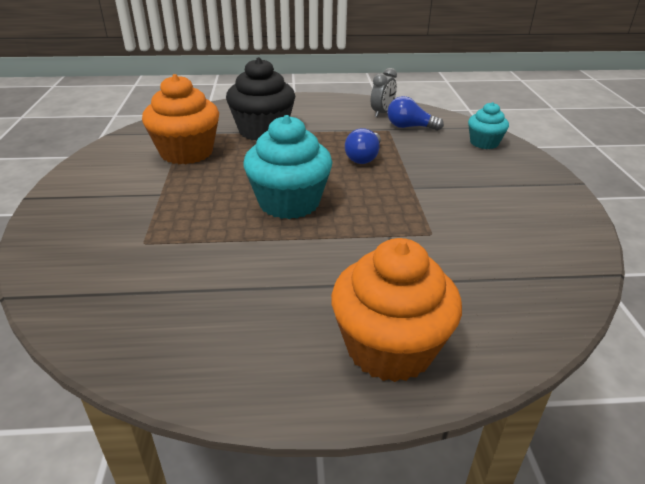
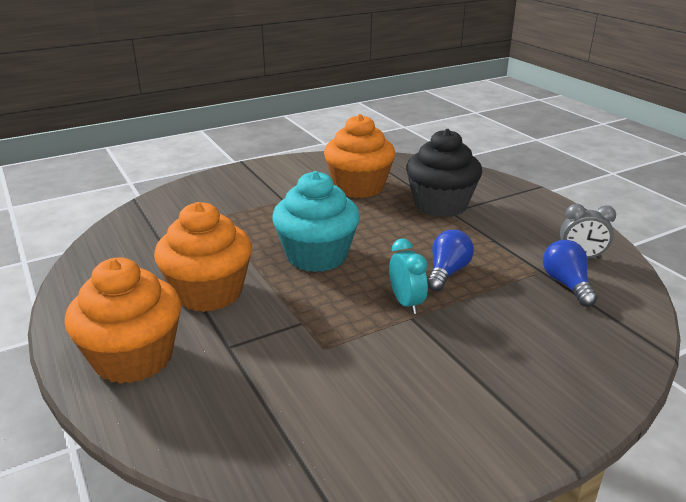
camera: 65 degrees right, 5 degrees down
(302, 276) = (209, 292): none -> orange cupcake
(364, 158) = (447, 272): blue light bulb -> blue light bulb turned 120 degrees clockwise
(393, 184) = (406, 303): none -> turquoise clock
(484, 143) = (596, 352): turquoise cupcake -> none

